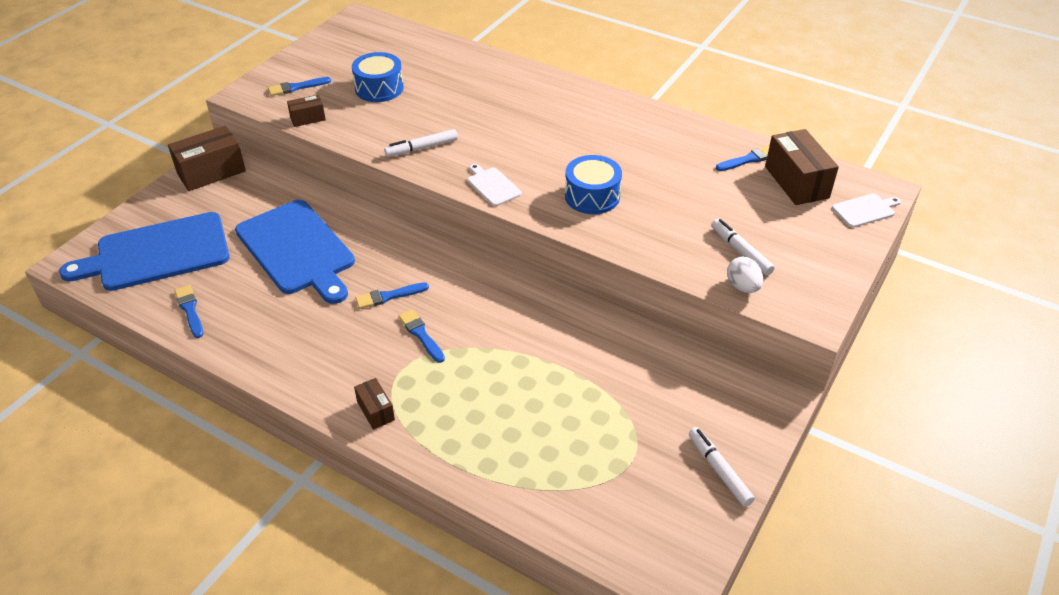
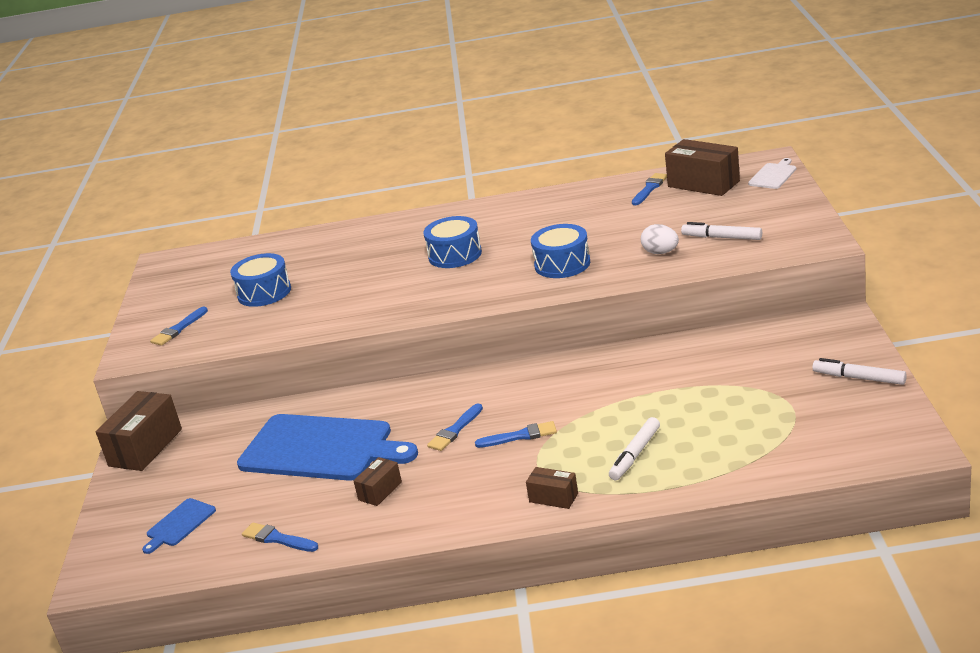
camera: 30 degrees left, 15 degrees down
(157, 253) = (179, 524): blue cutting board -> blue cutting board, size x0.43
(308, 118) = (226, 341): brown box -> brown box (380, 491)
(421, 335) = (520, 436): blue brush -> blue brush turned 150 degrees clockwise
(422, 148) = (369, 307): white marker -> white marker (635, 454)
(492, 186) = (470, 298): white cutting board -> none
(533, 135) = (455, 255): none -> blue drum
(742, 287) = (752, 254): white egg -> white egg (660, 252)

